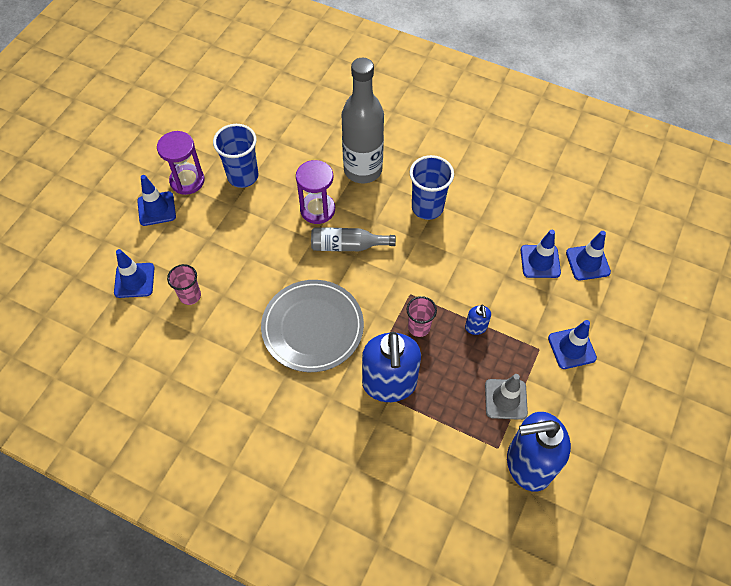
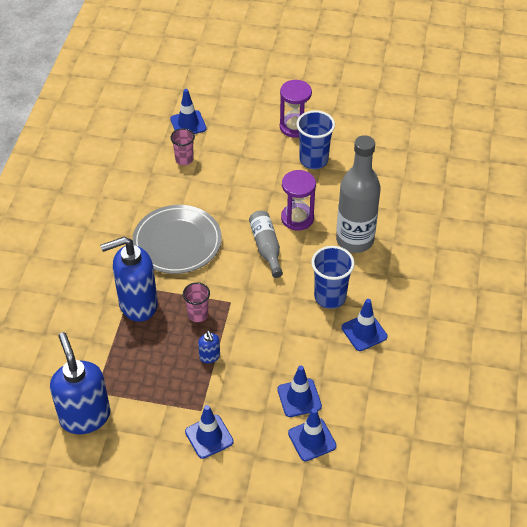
camera: 75 degrees right, 10 degrees down
(156, 209) = (259, 117): blue traffic cone -> blue traffic cone (364, 332)
(476, 327) = (209, 357): blue soap dispenser -> blue soap dispenser turned 90 degrees counterclockwise
(505, 399) = (143, 391): grey traffic cone -> none

